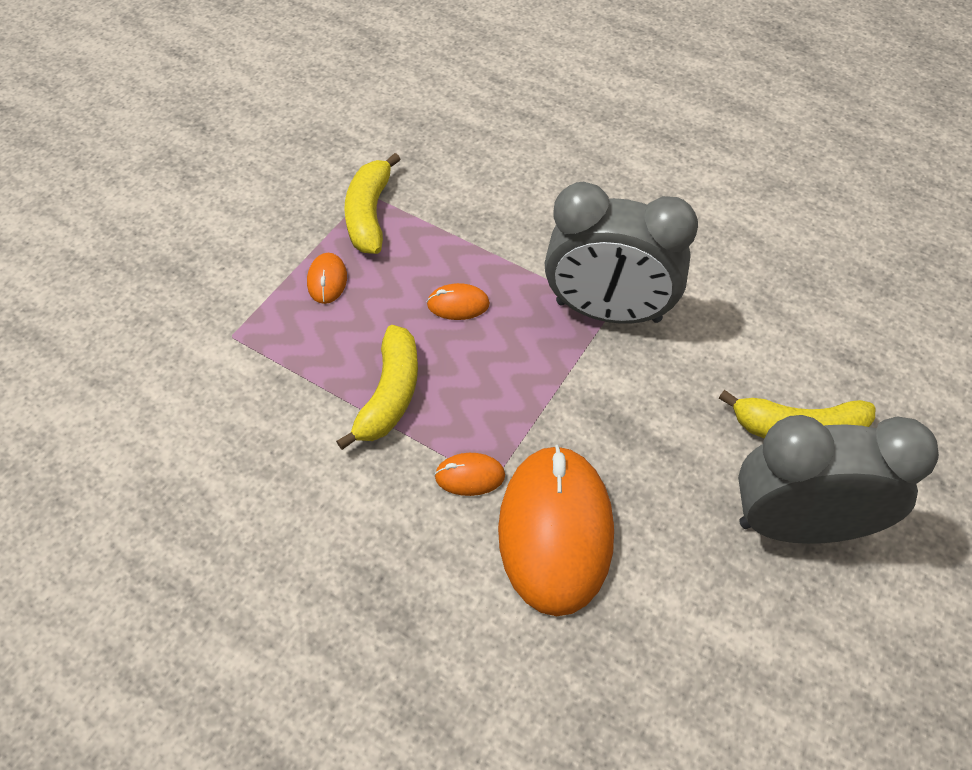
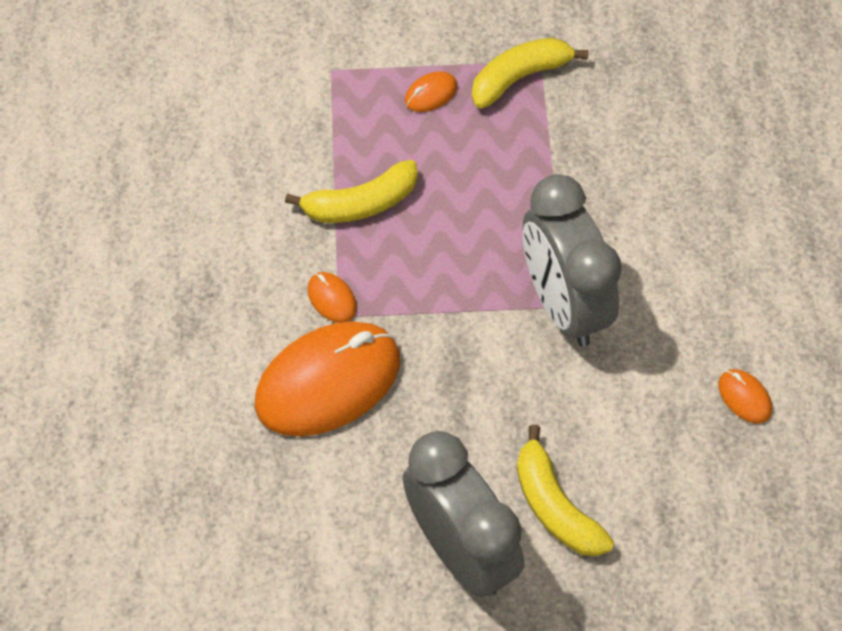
camera: 55 degrees right, 5 degrees up
(458, 304) = (481, 195): orange mouse -> orange mouse (744, 397)

